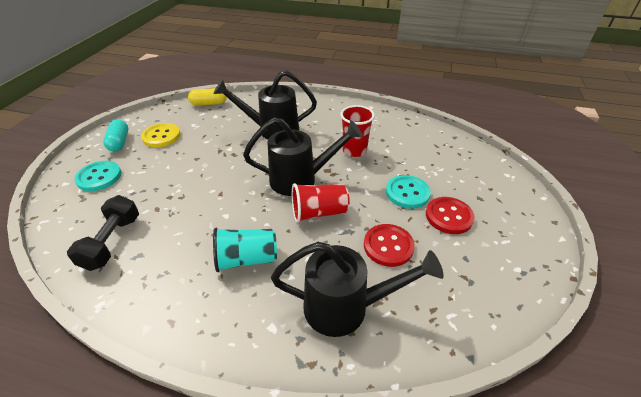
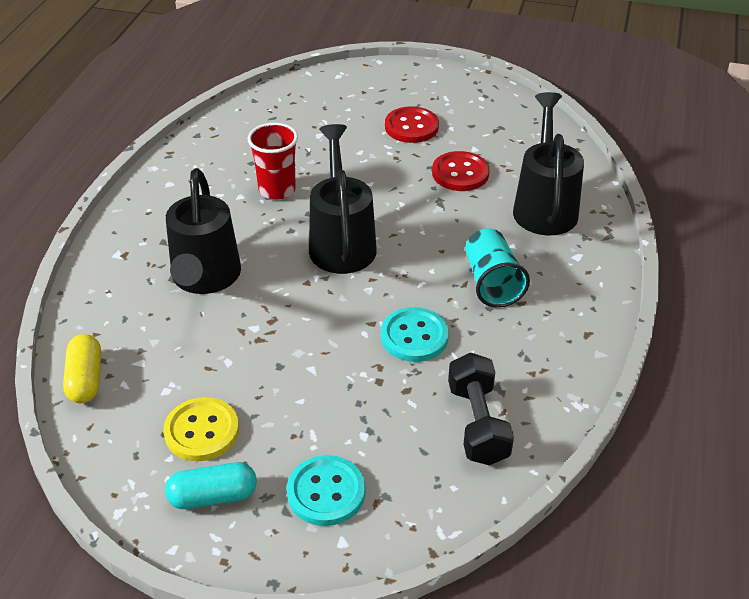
camera: 90 degrees left, 0 degrees up
(112, 242) = (478, 423): black dumbbell -> black dumbbell turned 75 degrees clockwise
(319, 212) = (408, 224): red cup -> none
(407, 193) = (371, 151): turquoise button -> turquoise button (414, 336)

